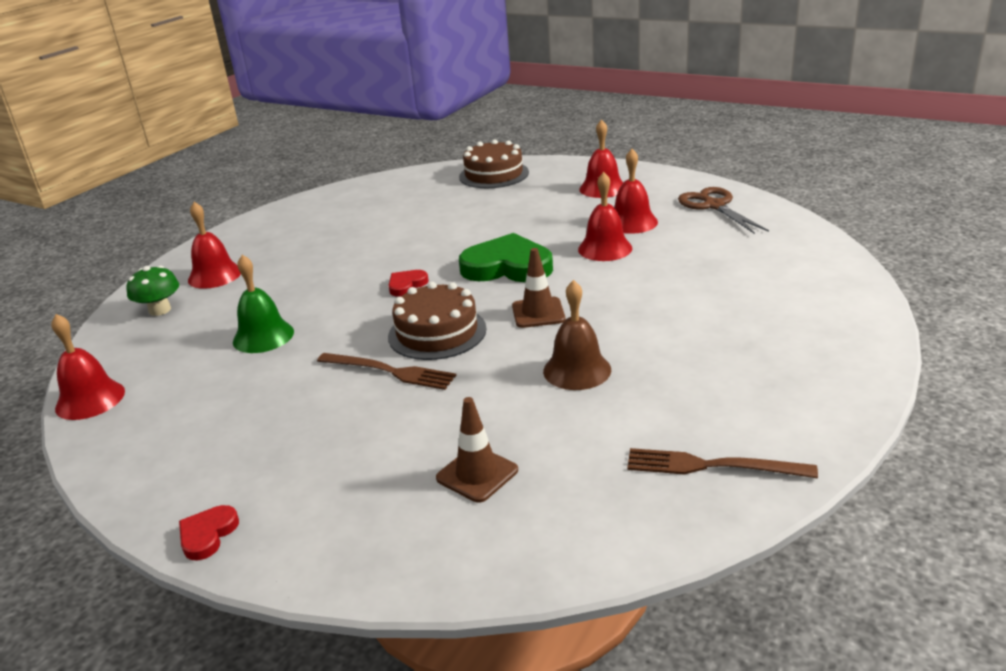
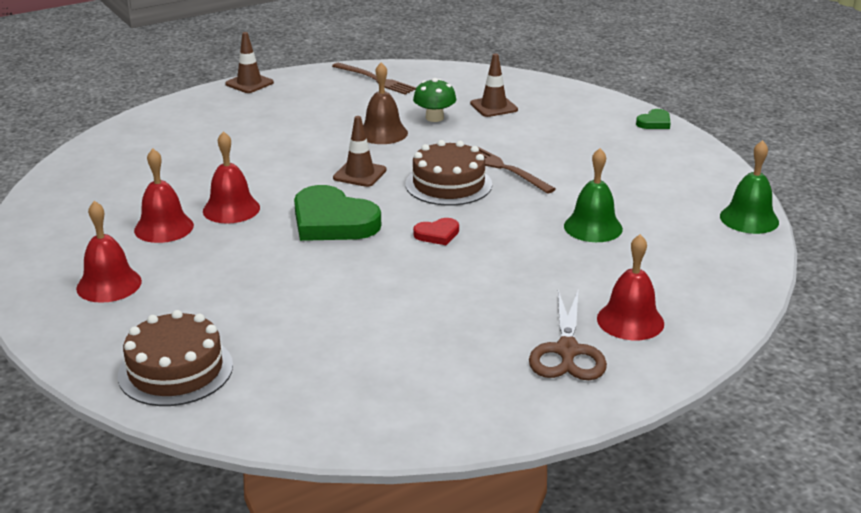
camera: 155 degrees left, 0 degrees up
(90, 399) = (749, 219): red bell -> green bell
(160, 310) = (695, 292): green mushroom -> green mushroom (434, 118)
(207, 535) = (654, 122): red heart -> green heart
(714, 206) = (68, 217): brown scissors -> brown scissors (567, 351)
(862, 386) = (249, 83): none -> brown traffic cone

